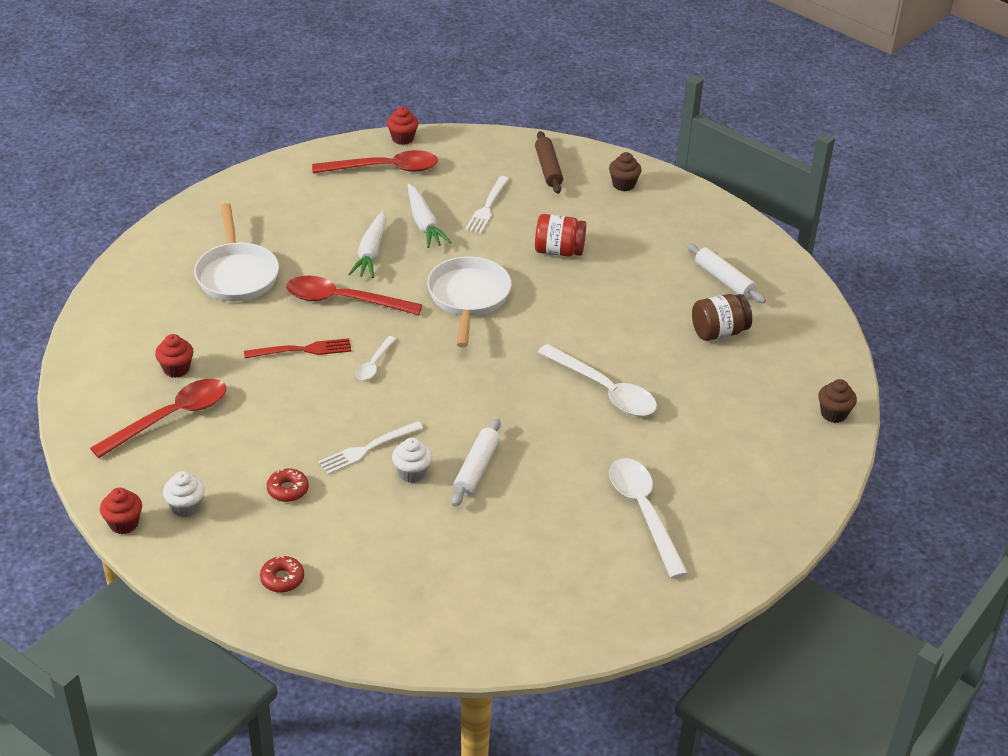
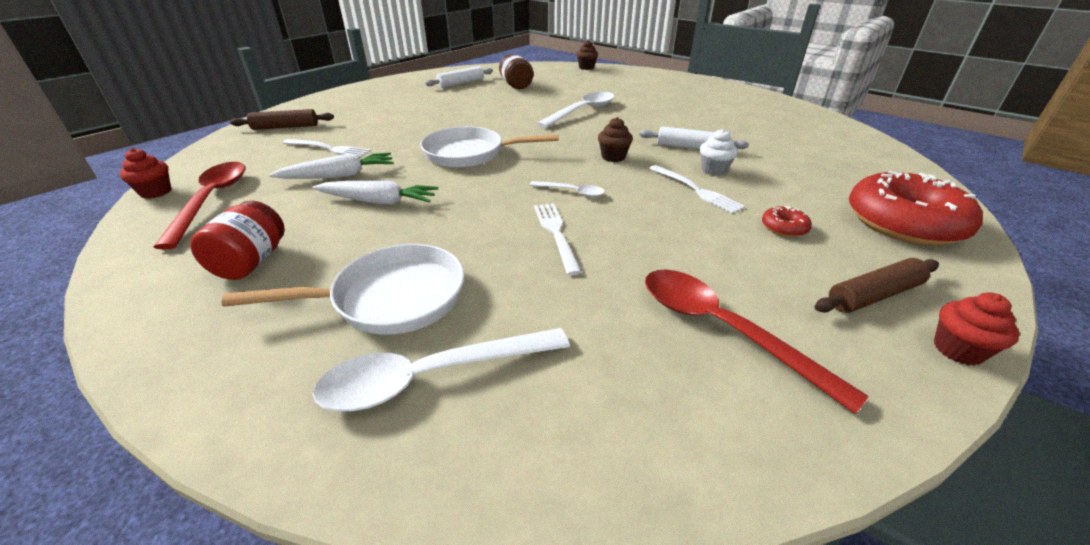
camera: 90 degrees left, 5 degrees down
(176, 369) = (616, 337): red cupcake -> none
(186, 507) = (873, 295): white cupcake -> brown rolling pin
(282, 579) = (904, 222): red donut -> red donut, size x2.44
(303, 350) = (555, 233): red fork -> white fork
(343, 300) = (465, 213): red spoon -> none
(559, 251) = (411, 123): red jar -> red jar (251, 262)
(623, 184) = (331, 104): brown cupcake -> brown cupcake (613, 157)
(643, 512) = (697, 103): white spoon -> white spoon (432, 376)

